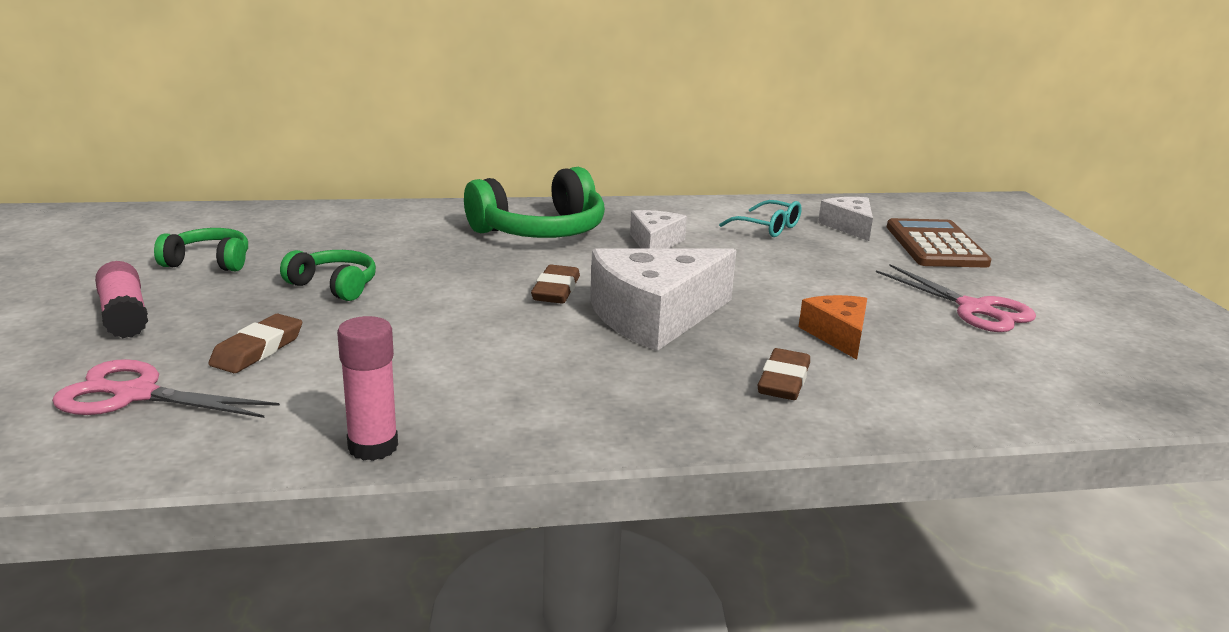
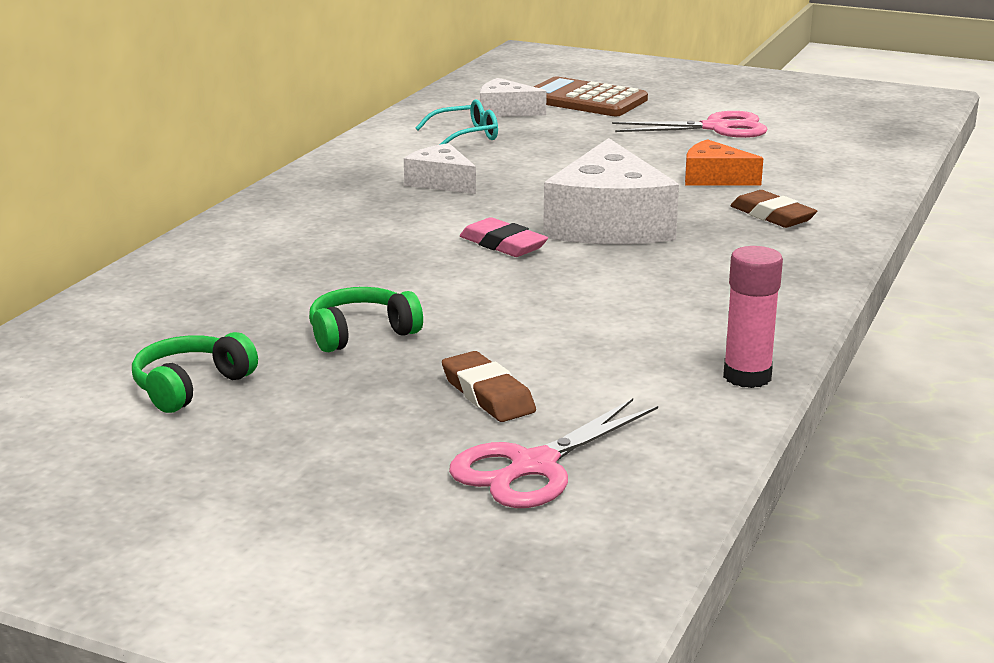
camera: 55 degrees left, 0 degrees up
(124, 316) = (304, 452): pink glue stick -> none
(540, 231) = (340, 216): green headphones -> none
(556, 290) = (503, 244): brown eraser -> pink eraser

